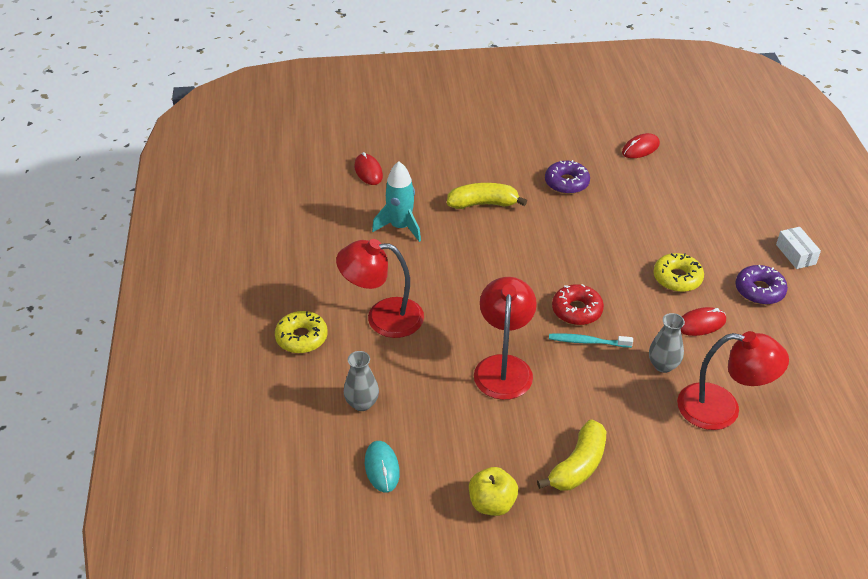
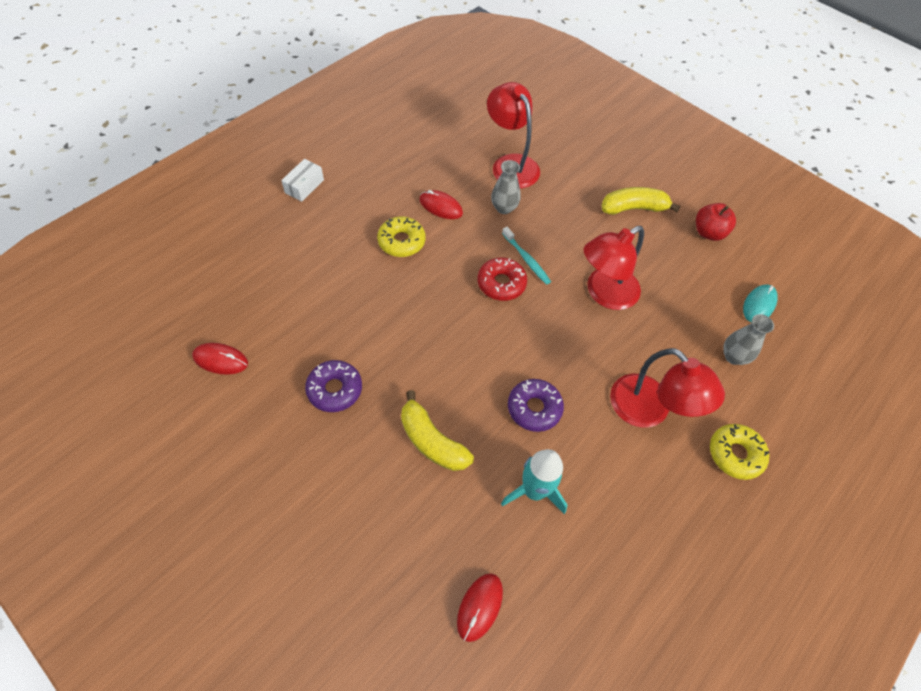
camera: 135 degrees left, 15 degrees up
(492, 503) = (708, 233): yellow apple -> red apple
(759, 290) = (370, 190): purple donut -> purple donut (534, 408)

